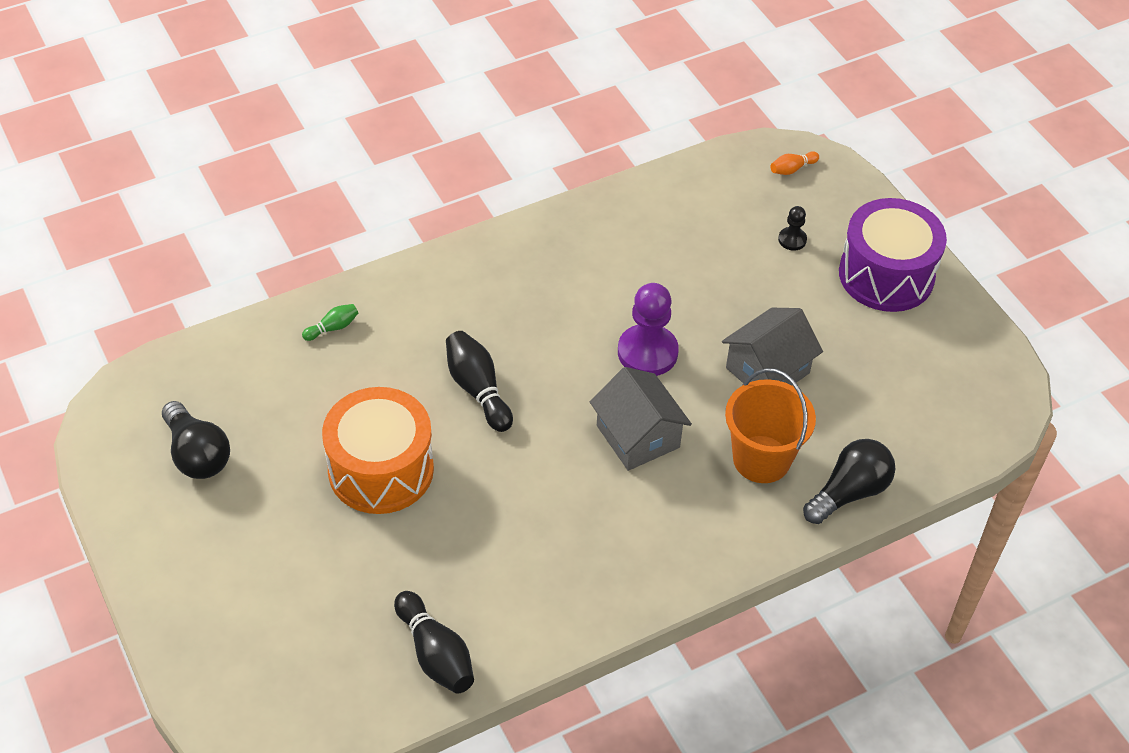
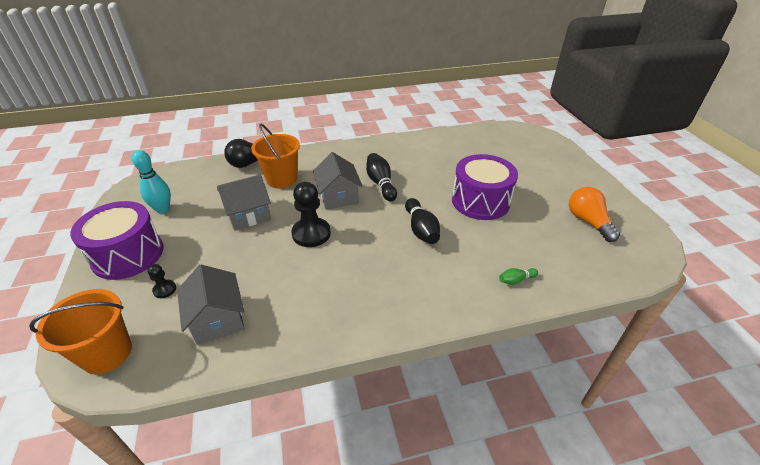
camera: 165 degrees left, 10 degrees down
(197, 454) = (588, 222): black light bulb -> orange light bulb
(381, 469) = (480, 201): orange drum -> purple drum
(435, 654) = (456, 141): black bowling pin -> black bowling pin (381, 183)
(647, 352) = (311, 234): purple pawn -> black pawn
(700, 219) = (217, 319): none -> grey house
(792, 169) = (107, 353): orange bowling pin -> orange bucket
(912, 356) = (163, 209): none -> turquoise bowling pin

